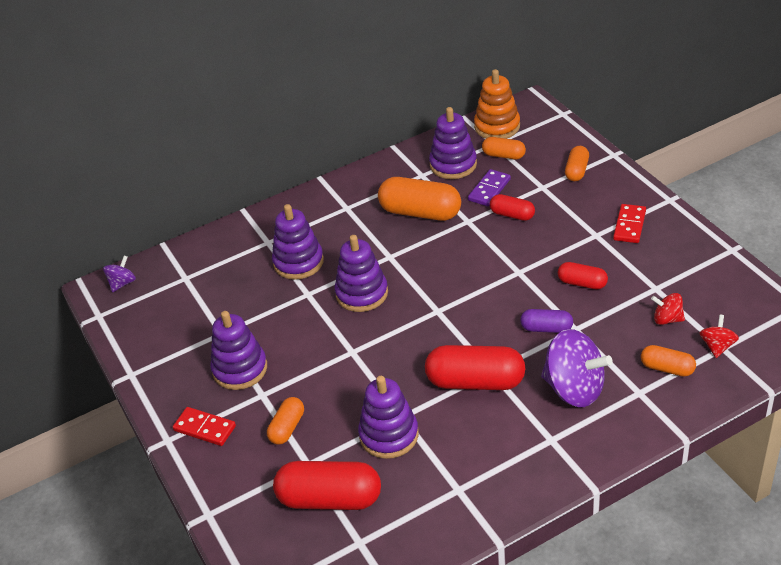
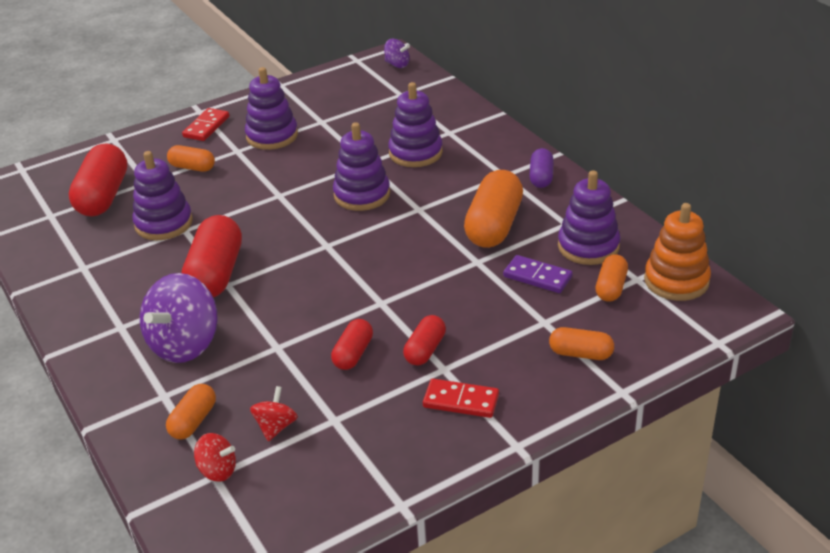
camera: 85 degrees right, 5 degrees down
(512, 215) = (487, 296): red capsule -> red capsule (425, 350)
(546, 328) = (282, 324): purple capsule -> purple capsule (541, 177)

